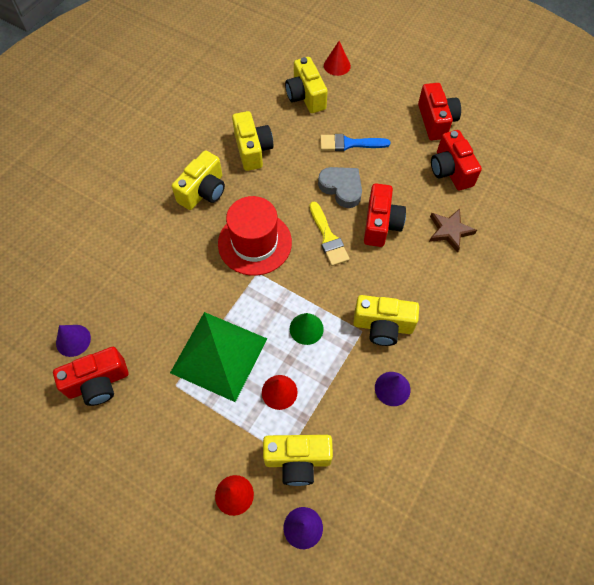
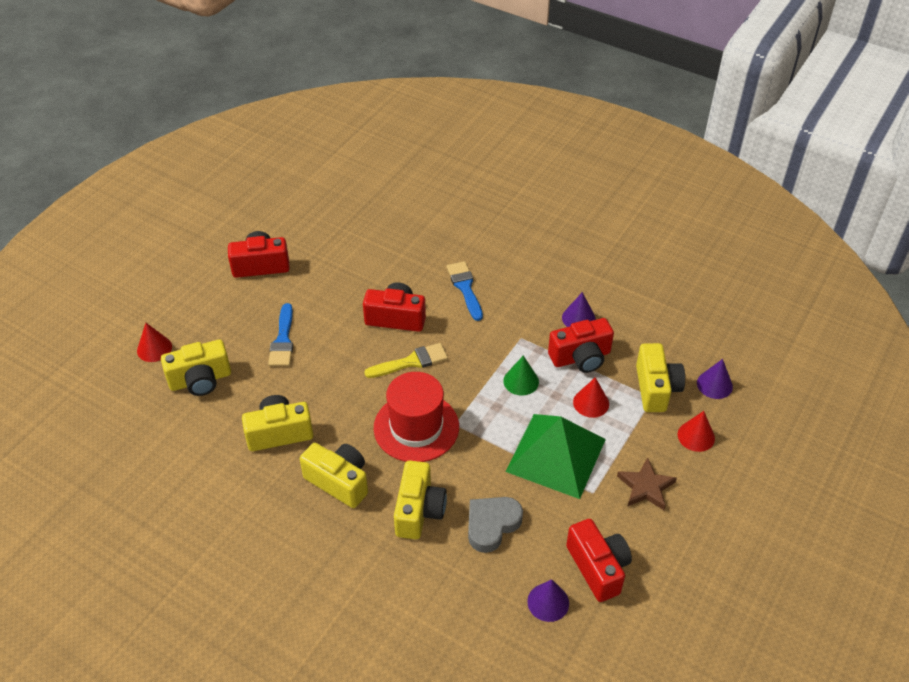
camera: 90 degrees left, 15 degrees down
(341, 188) = (346, 349): grey heart -> grey heart (492, 525)
(383, 326) = (515, 322): yellow camera -> yellow camera (419, 510)
(425, 281) = (465, 288): none -> blue brush
(449, 231) = (407, 266): brown star -> brown star (646, 487)
(450, 170) = (331, 259): red camera -> red camera (581, 357)

